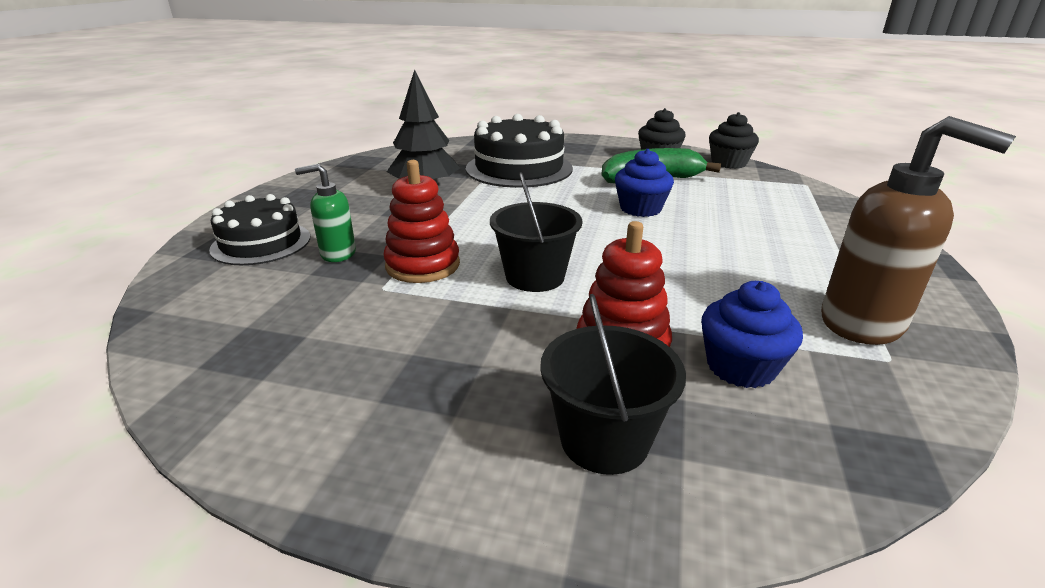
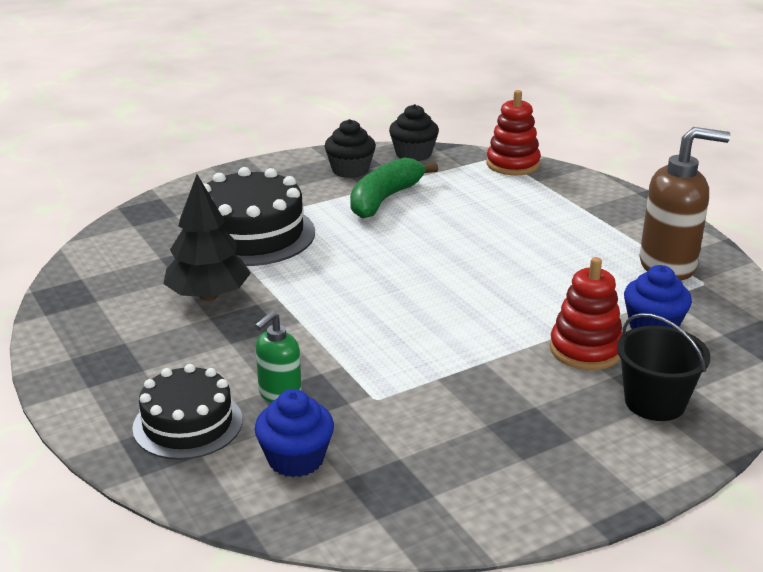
camera: 45 degrees left, 0 degrees up
(423, 265) = (366, 366): red stacking toy -> red stacking toy (513, 164)
(535, 277) = (458, 331): black bucket -> none
(640, 209) = (426, 235): blue cupcake -> blue cupcake (296, 459)

